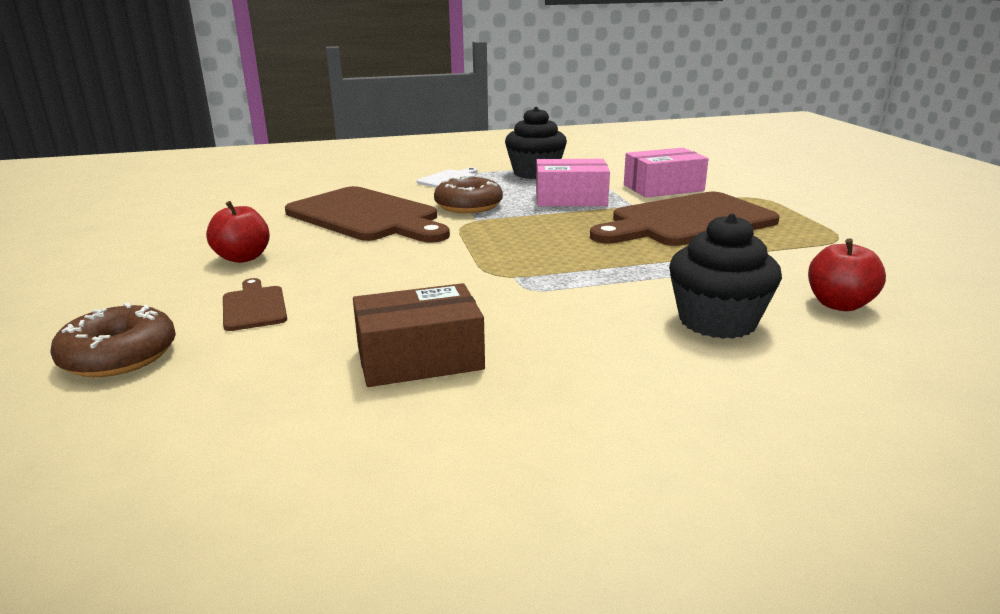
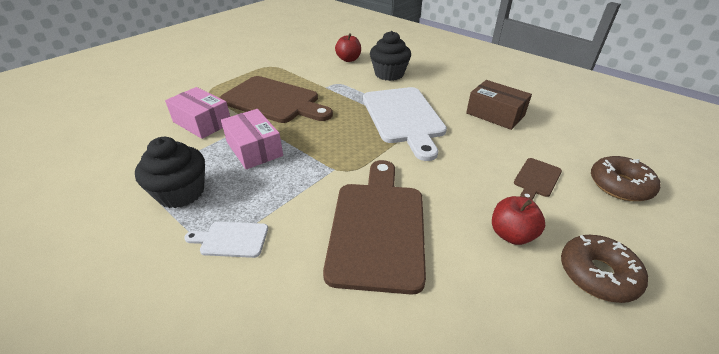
camera: 125 degrees left, 15 degrees up
(468, 206) = (306, 187): brown donut -> brown donut (597, 274)
(527, 281) = (403, 117): none -> white cutting board

